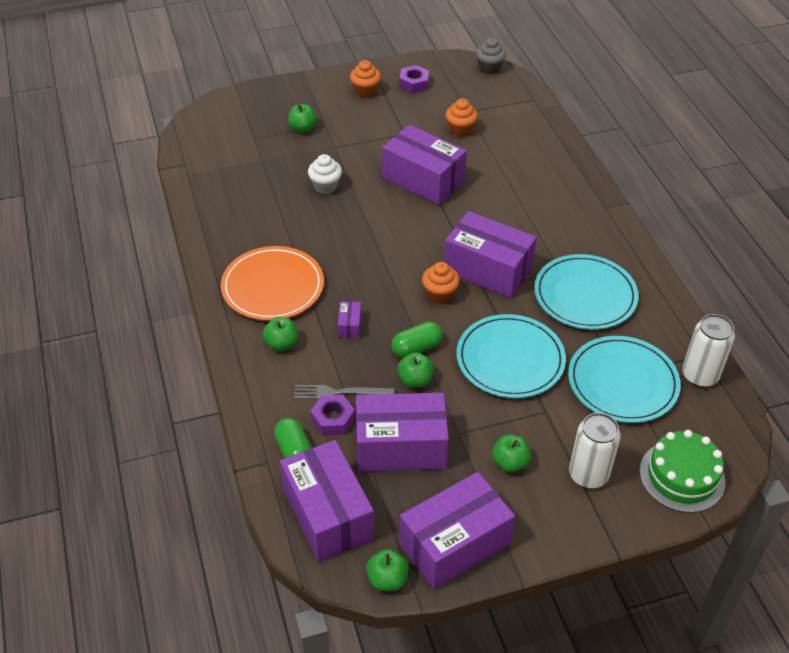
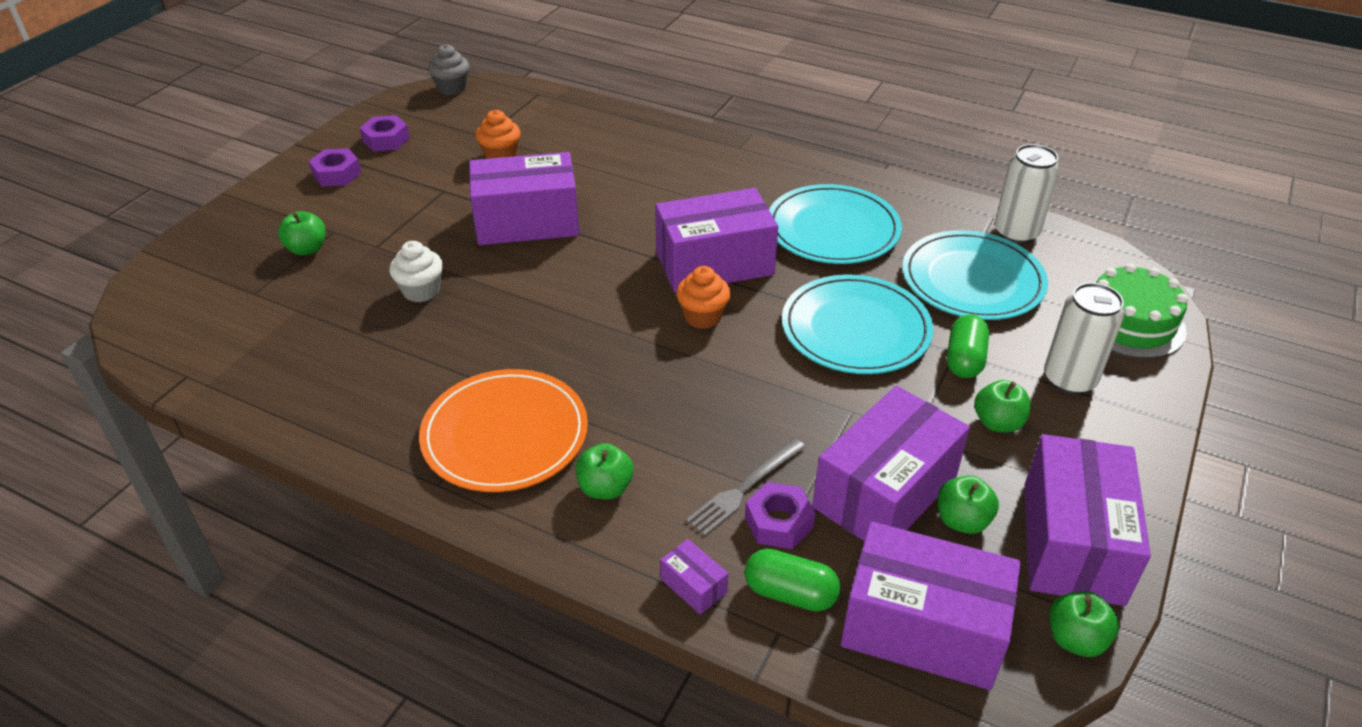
camera: 45 degrees left, 5 degrees down
(349, 325) = (654, 412): purple box -> purple box (693, 586)
(365, 91) = (337, 174): orange cupcake -> purple nut
(415, 380) = (801, 415): green apple -> green apple (962, 520)
(416, 348) = (756, 383): green capsule -> green capsule (964, 359)

